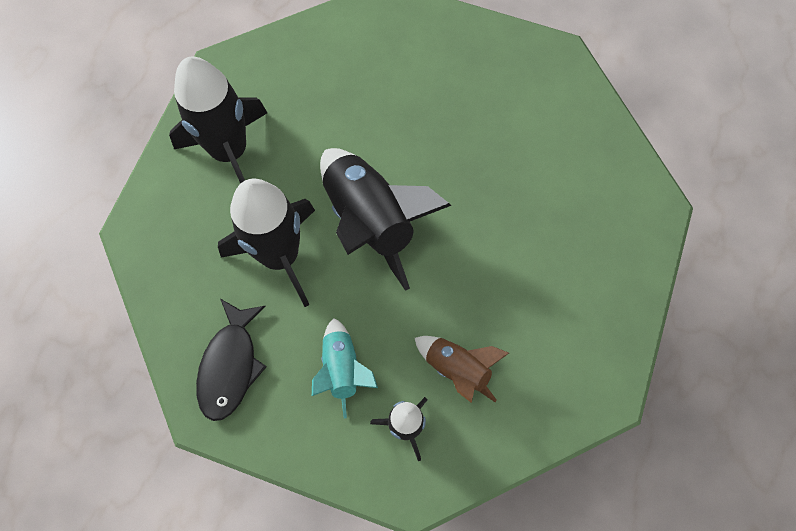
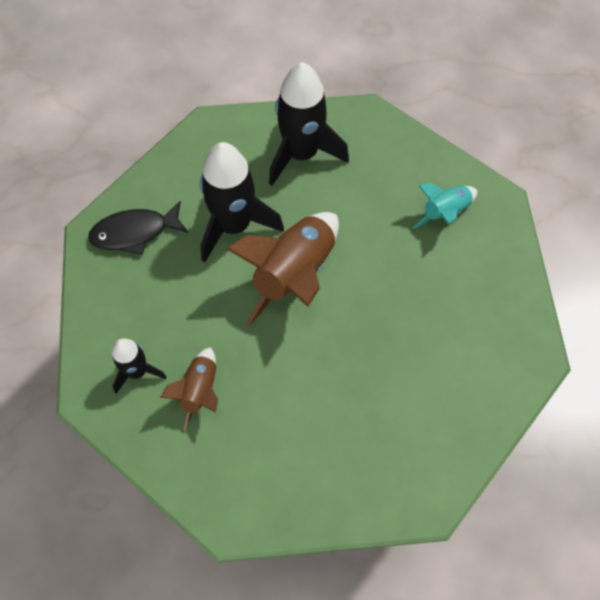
camera: 65 degrees right, 5 degrees down
(342, 369) = (164, 307): turquoise rocket -> turquoise rocket (445, 213)
(370, 220) = (294, 274): black rocket -> brown rocket

